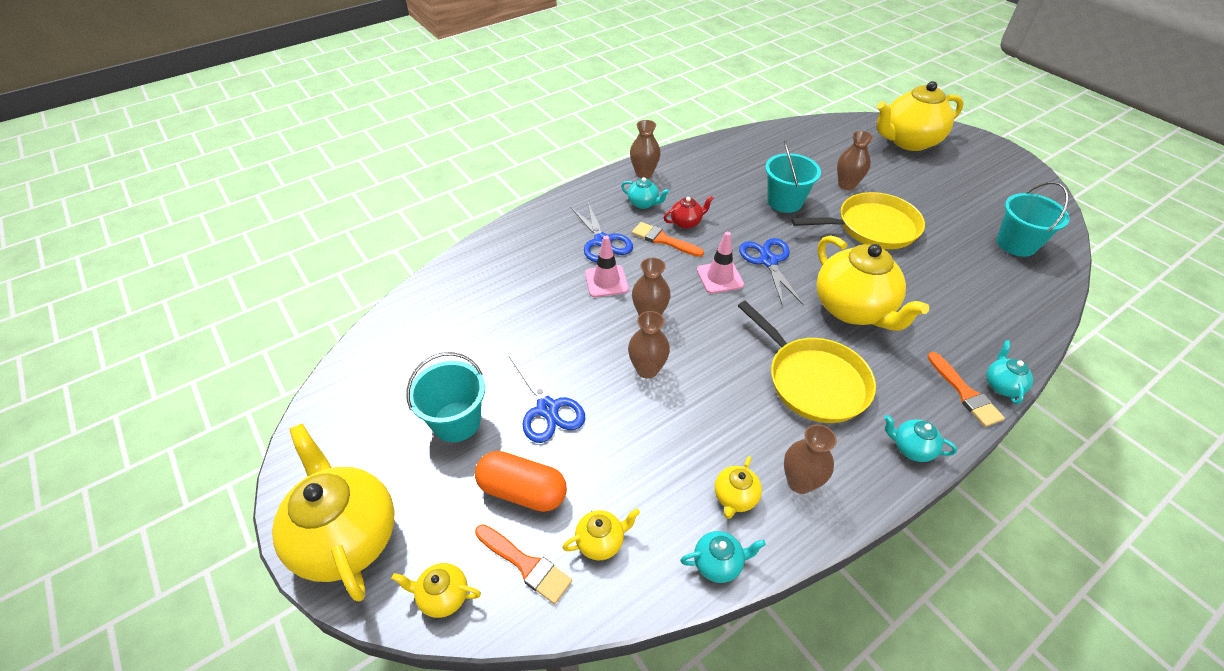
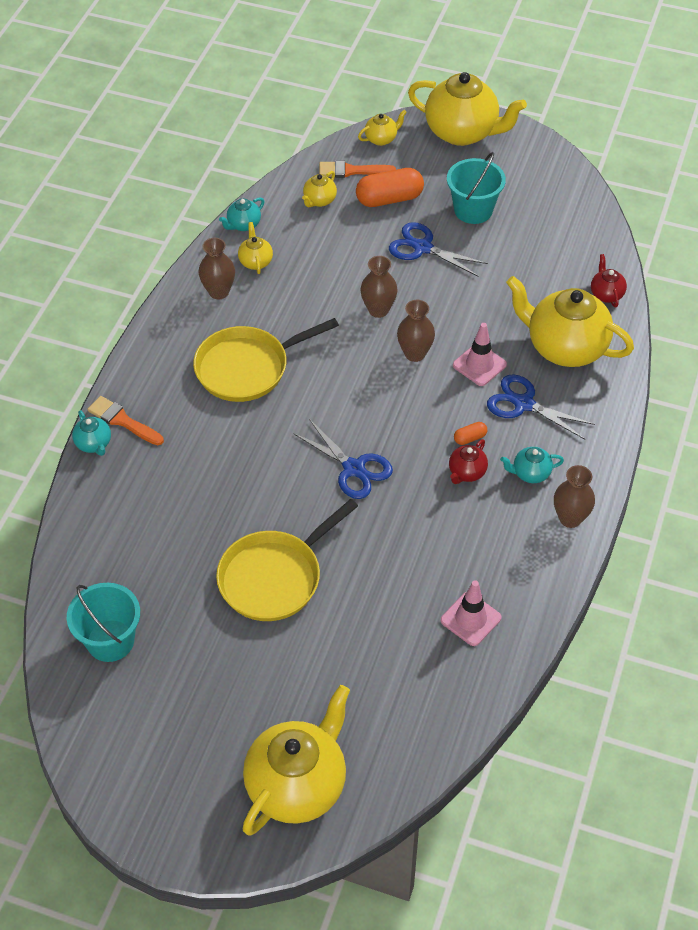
camera: 145 degrees right, 5 degrees up
(449, 281) = (606, 294): none -> red teapot
(664, 240) = (470, 438): orange brush -> orange capsule
(720, 277) = (385, 424): pink traffic cone -> pink traffic cone (470, 619)
(784, 201) = (388, 564): turquoise bucket -> none
(813, 381) = (247, 368): yellow pan -> yellow pan turned 45 degrees counterclockwise
(846, 185) = (335, 636): brown vase -> none
(853, 309) = (246, 455): yellow teapot -> yellow teapot (565, 347)
(911, 448) = (151, 353): turquoise teapot -> none

